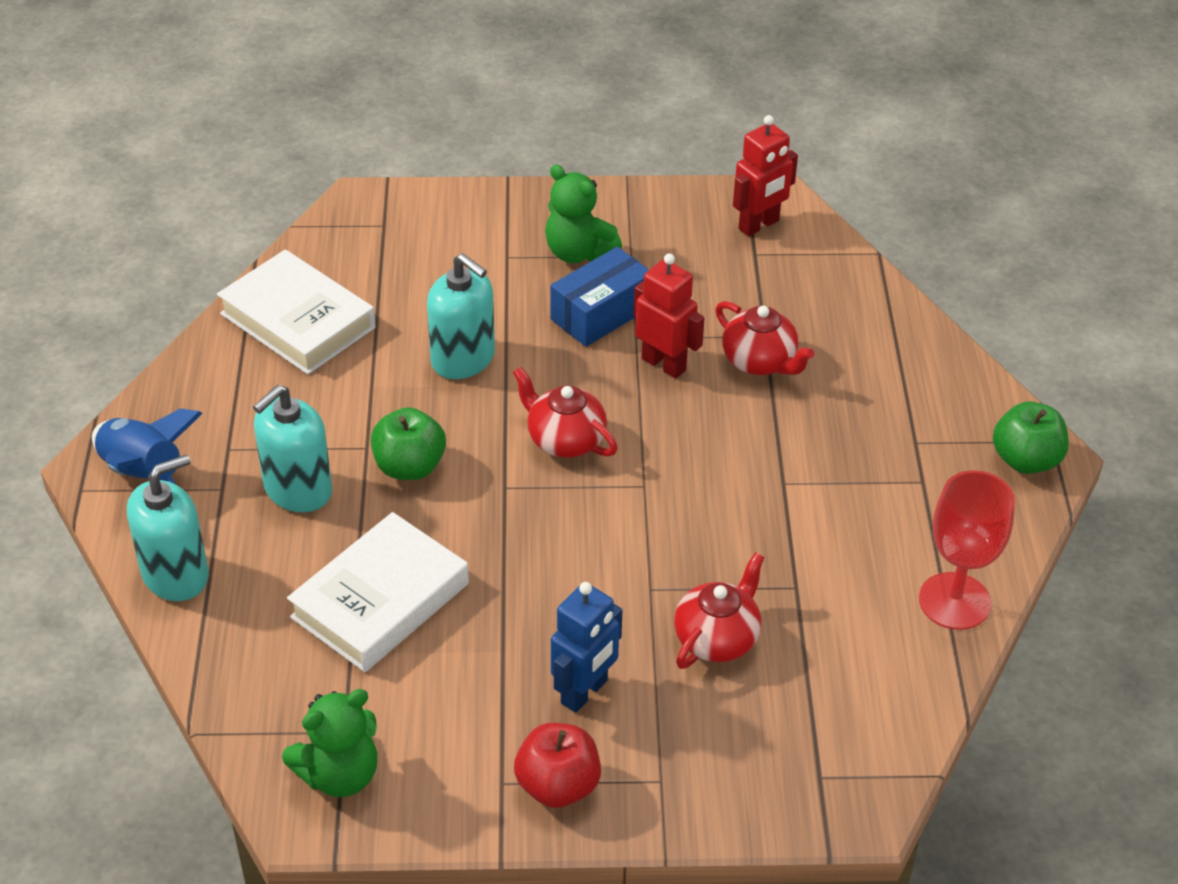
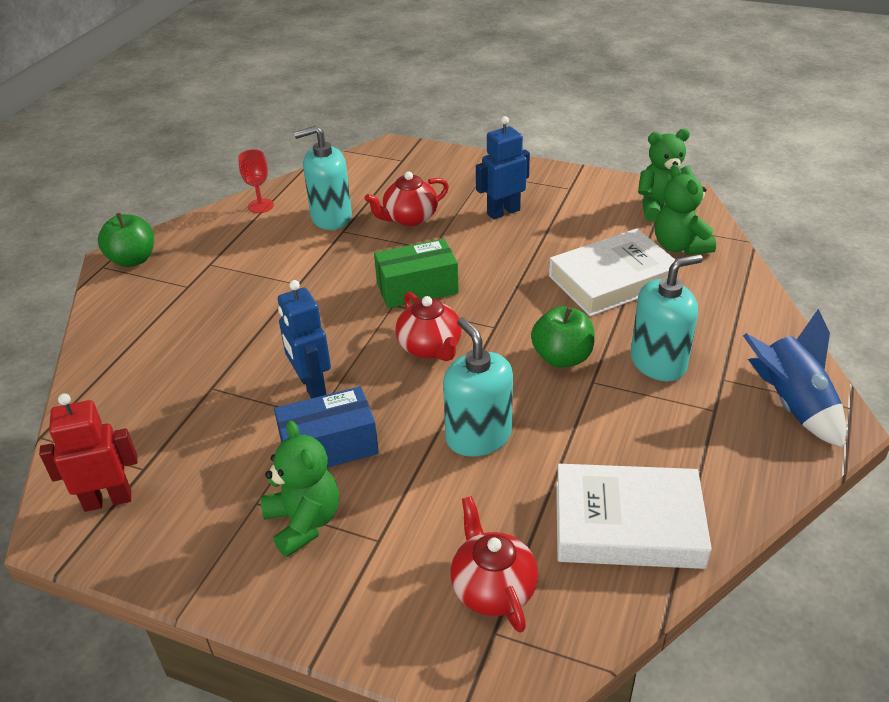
camera: 155 degrees left, 5 degrees down
(175, 575) = (762, 326): turquoise soap dispenser -> turquoise soap dispenser (331, 217)
(297, 321) = (627, 524): white book -> white book turned 60 degrees counterclockwise
(298, 691) = (679, 246): none -> green teddy bear
(558, 786) = (540, 181): red apple -> none
(629, 516) = (417, 288): none -> green box
(664, 364) = (311, 385): red robot -> blue robot
(760, 361) = (235, 367): red teapot -> red teapot (492, 588)
(954, 601) = (260, 206): red goblet -> red goblet, size x0.58

